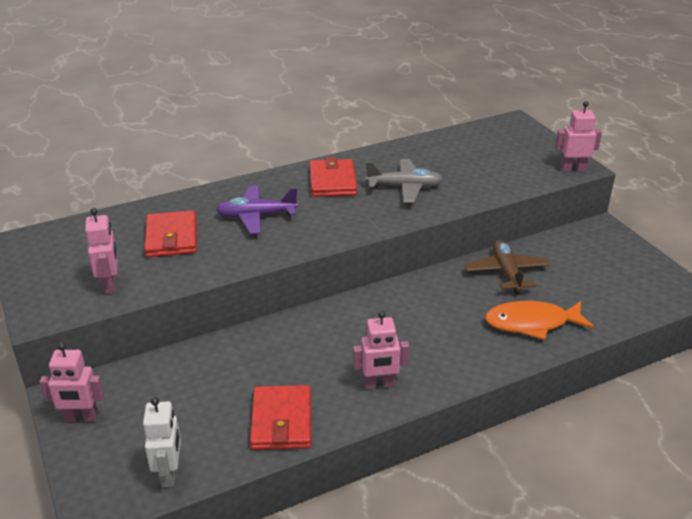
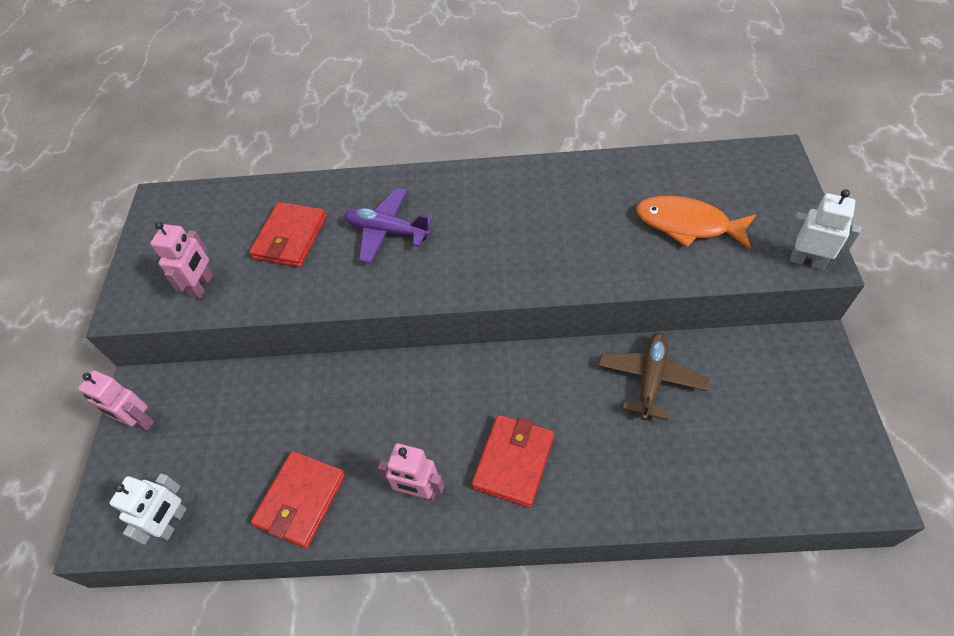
camera: 30 degrees right, 20 degrees up
(332, 181) = (496, 200): red wallet -> red wallet (513, 462)
(405, 187) = (572, 233): grey plane -> none
(531, 323) = (636, 468): orange fish -> orange fish (687, 225)
(573, 169) = (807, 261): pink robot -> white robot

